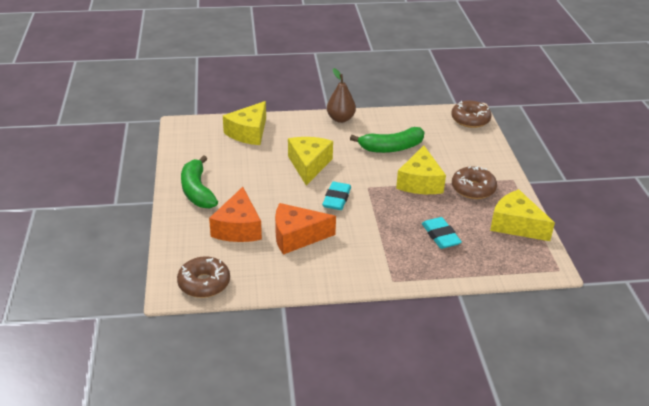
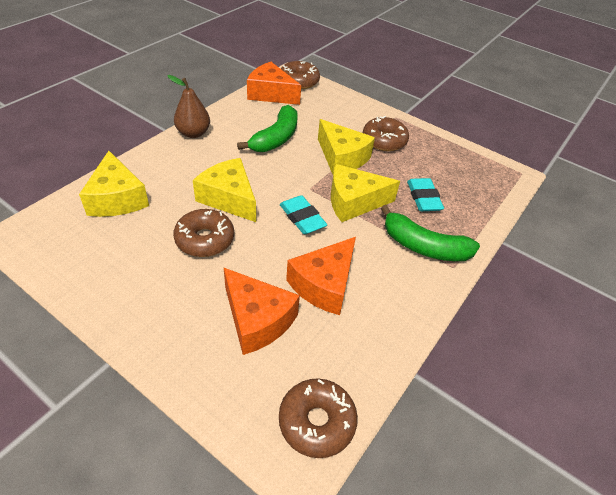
camera: 50 degrees left, 10 degrees up
(197, 191) = (150, 308): green banana -> green banana (424, 246)
(265, 177) = (205, 239): none -> brown donut
(433, 119) = (271, 94): none -> orange cheese
(440, 236) = (423, 198): turquoise eraser -> turquoise eraser turned 60 degrees clockwise
(516, 225) = (451, 154): yellow cheese -> yellow cheese (354, 202)

